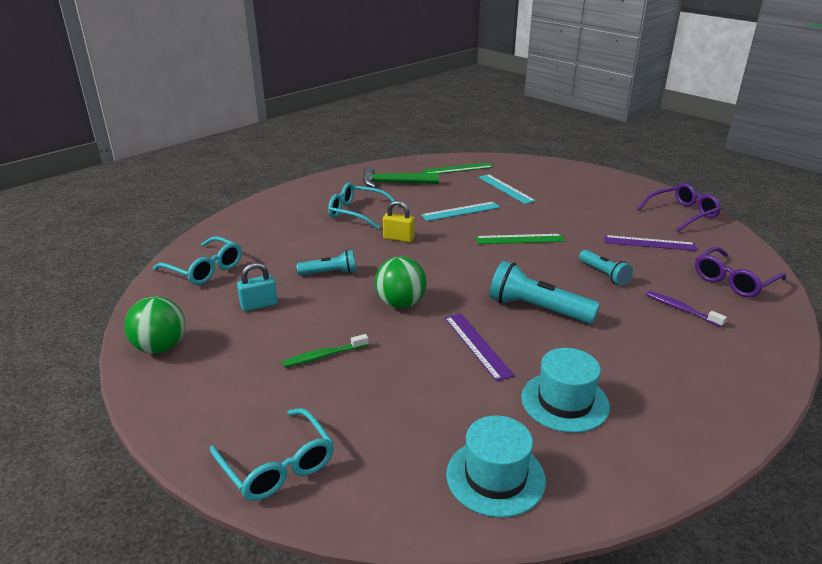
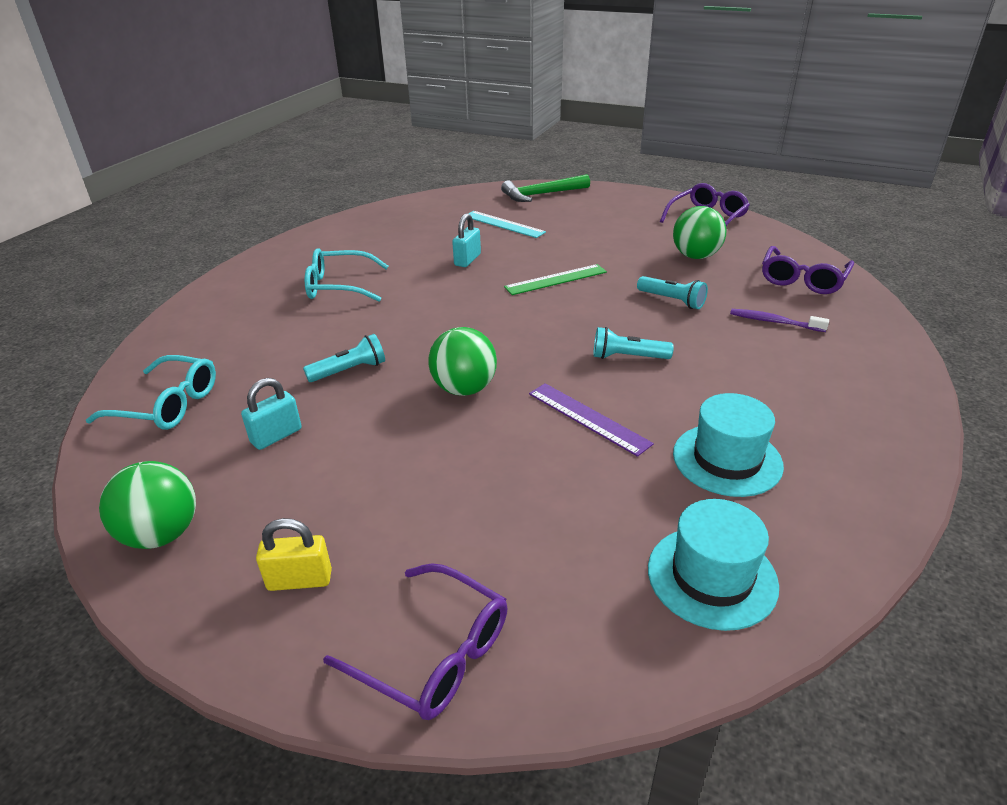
camera: 20 degrees left, 5 degrees up
(277, 465) = (433, 653): turquoise glasses -> purple glasses
(323, 356) = (406, 482): green toothbrush -> none
(394, 183) = (366, 241): green hammer -> green hammer (541, 194)
(398, 238) = (412, 307): yellow padlock -> yellow padlock (300, 580)
(457, 169) = (432, 210): green ruler -> none
(460, 211) = (467, 260): turquoise ruler -> turquoise padlock
(537, 309) = (627, 357): turquoise flashlight -> turquoise flashlight, size x0.60
(649, 243) = (695, 256): purple ruler -> green ball

